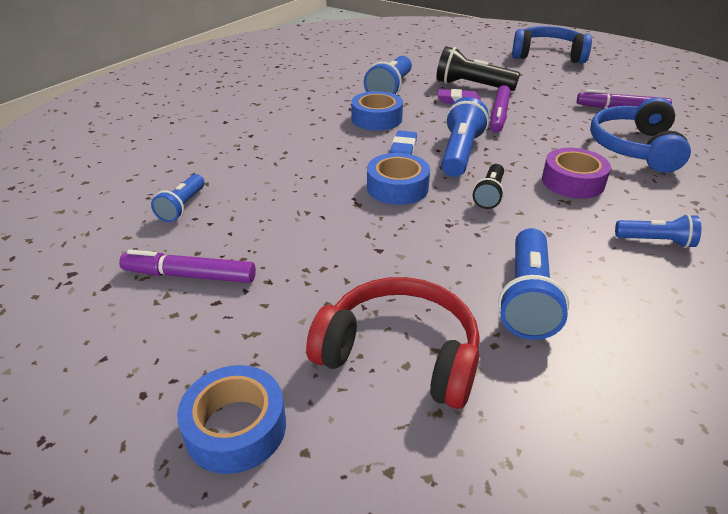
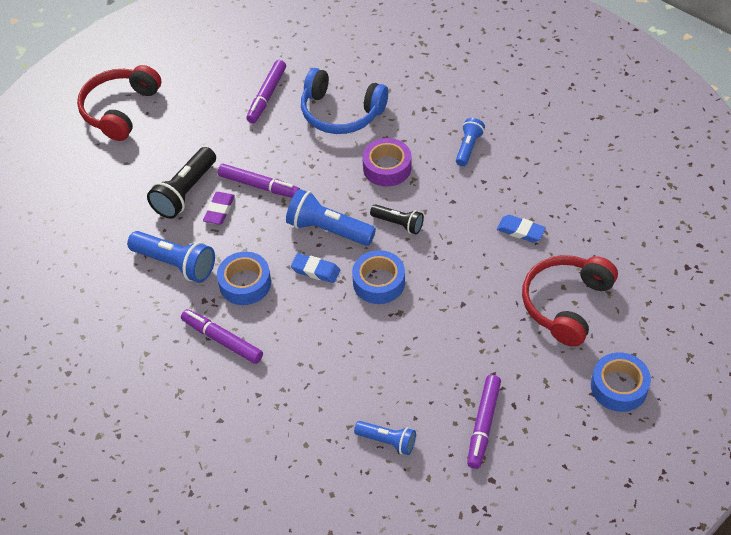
camera: 80 degrees left, 15 degrees up
(310, 115) = (222, 340): none -> purple marker
(527, 298) = (520, 231): blue flashlight -> blue eraser
(547, 55) = (120, 110): blue headphones -> red headphones

